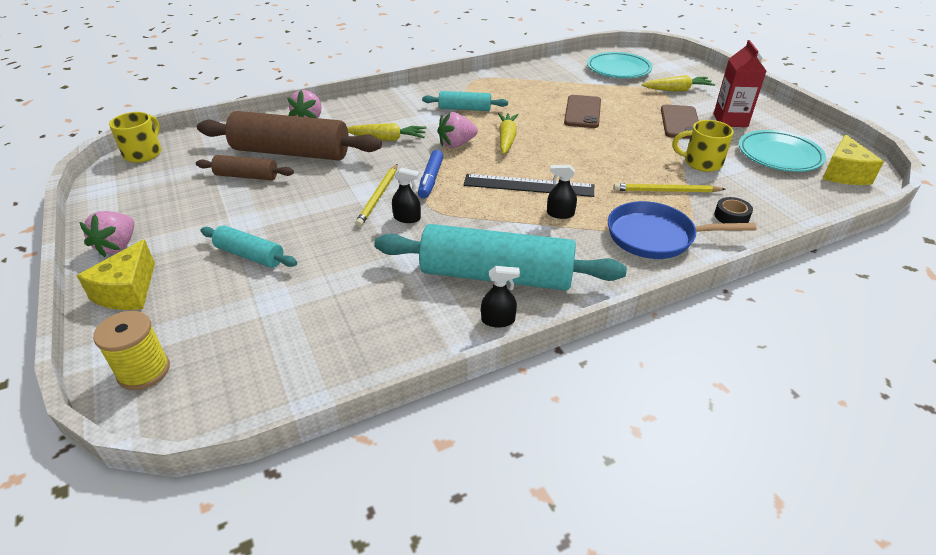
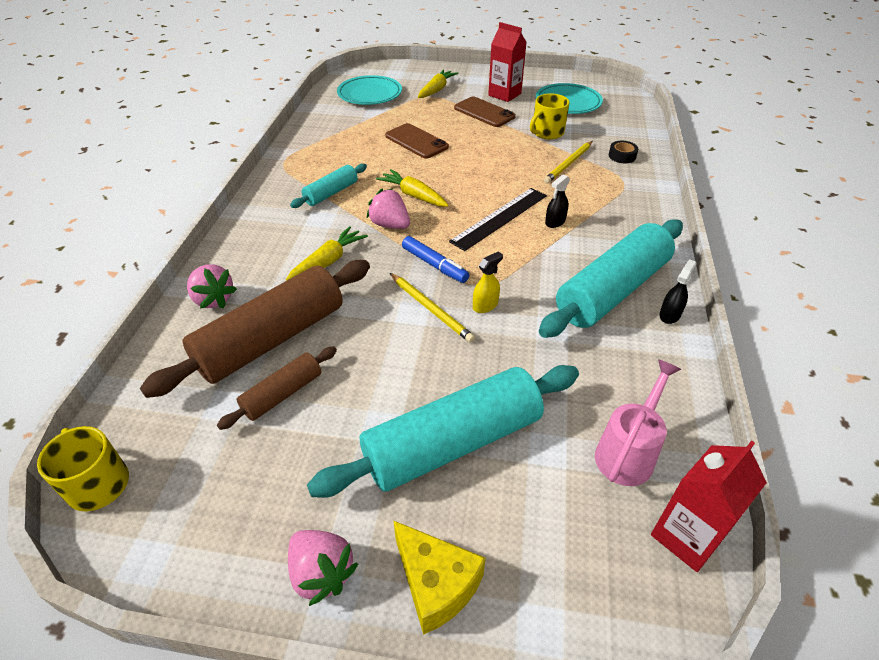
camera: 55 degrees left, 5 degrees up
(144, 371) = (601, 602): yellow spool -> none
(228, 402) = (686, 536): none -> red carton
(250, 255) = (453, 443): turquoise rolling pin -> turquoise rolling pin, size x1.98
(298, 343) = (628, 452): none -> pink watering can
(407, 218) = (485, 305): black spray bottle -> yellow spray bottle
(456, 144) = (390, 225): pink strawberry -> pink strawberry turned 120 degrees clockwise
(655, 236) = (620, 196): blue pan -> none
(843, 173) = (610, 95): yellow cheese -> none

